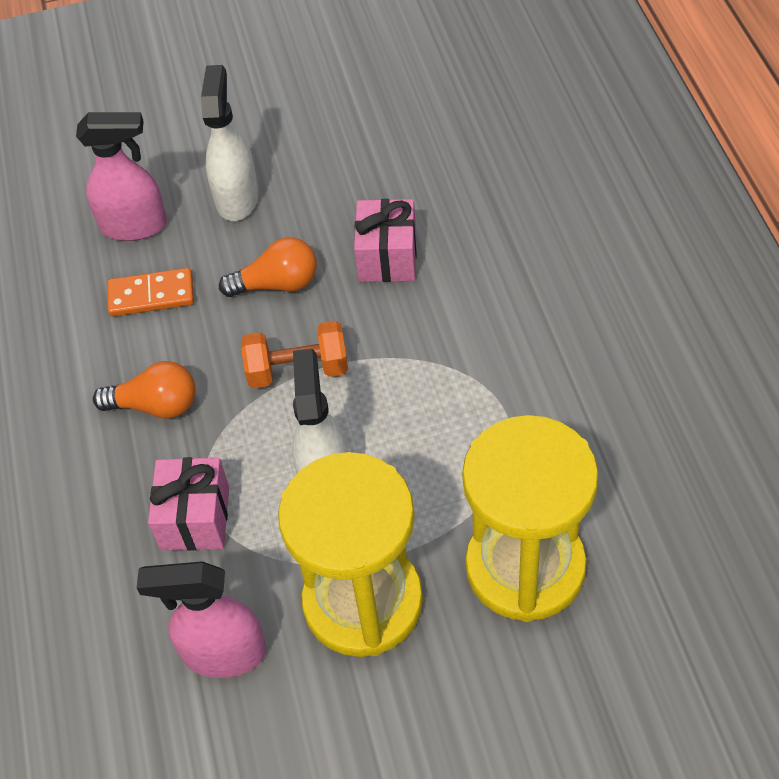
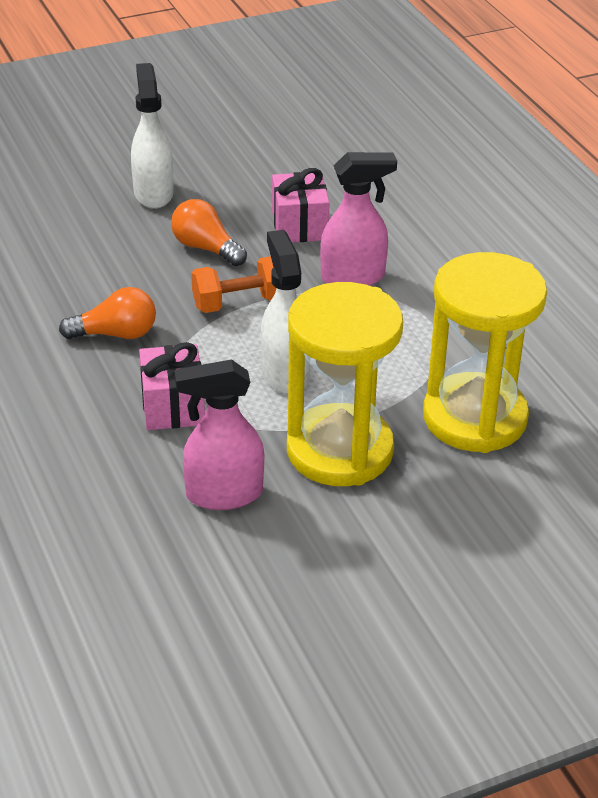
camera: 15 degrees left, 15 degrees down
(135, 226) = (63, 216): pink spray bottle -> pink spray bottle (353, 277)
(151, 295) = (92, 261): orange domino -> none
(277, 284) = (206, 248): orange light bulb -> orange light bulb turned 120 degrees counterclockwise

